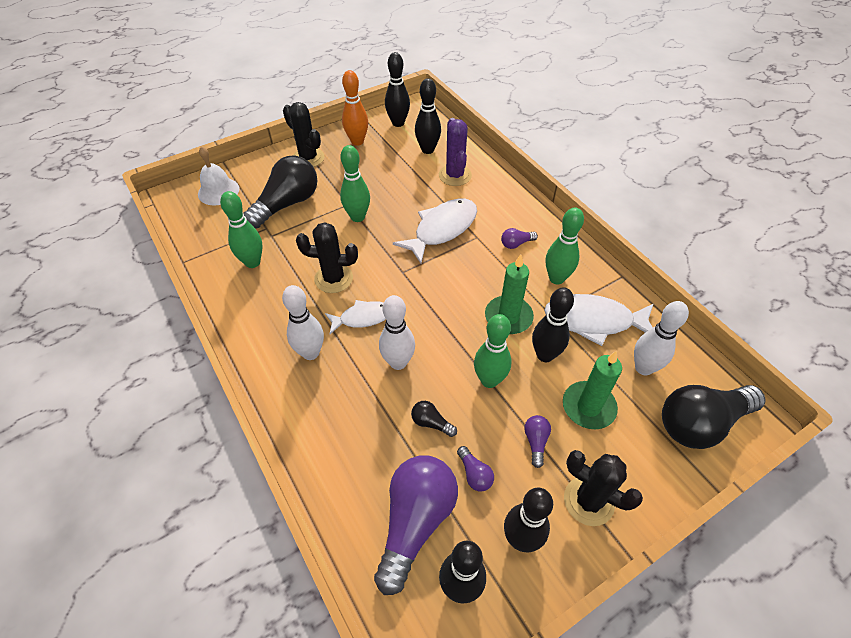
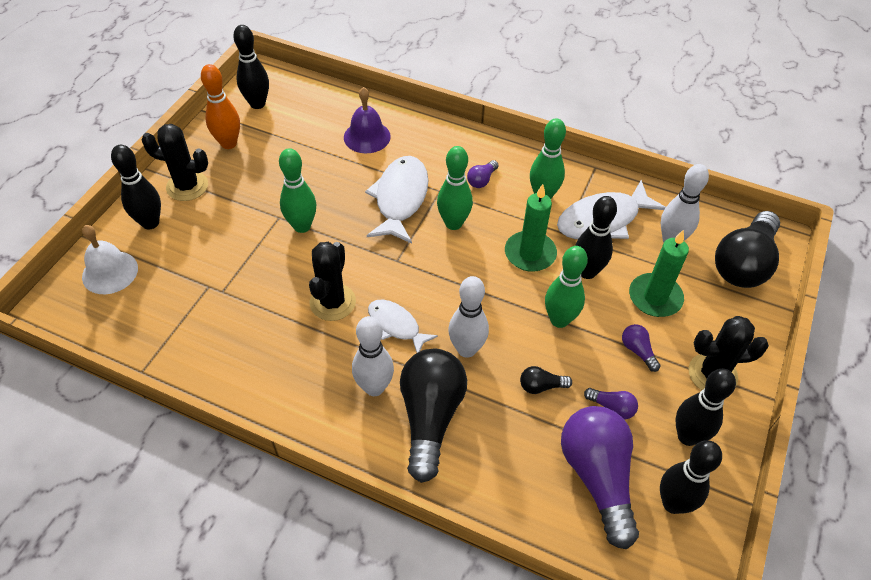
camera: 35 degrees left, 0 degrees up
(252, 262) = (227, 330): green bowling pin -> green bowling pin (453, 223)
(287, 204) = (209, 248): black light bulb -> black light bulb (430, 417)
(333, 278) = (332, 302): black cactus -> black cactus turned 45 degrees counterclockwise
(362, 318) = (396, 326): white fish -> white fish turned 90 degrees counterclockwise
(427, 150) = (315, 121): black bowling pin -> black bowling pin (150, 223)
(455, 175) = (367, 137): purple cactus -> purple bell

